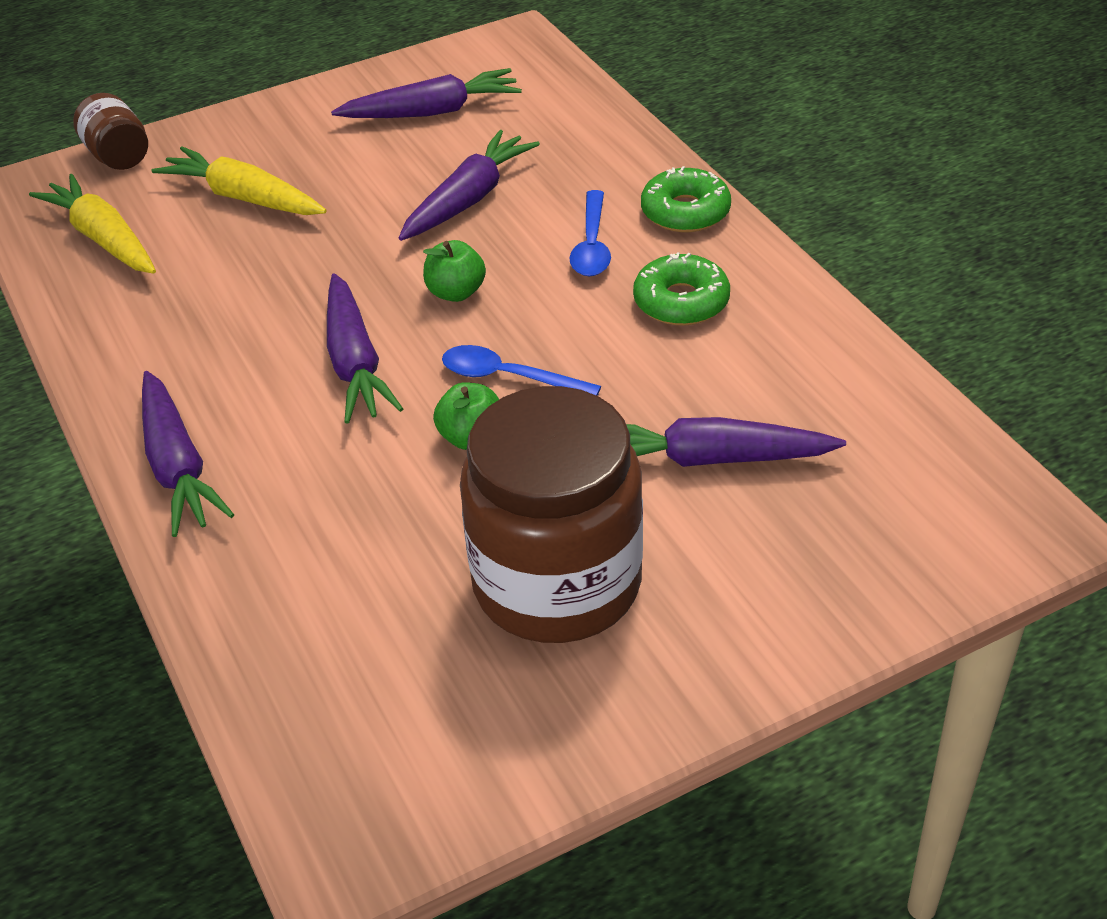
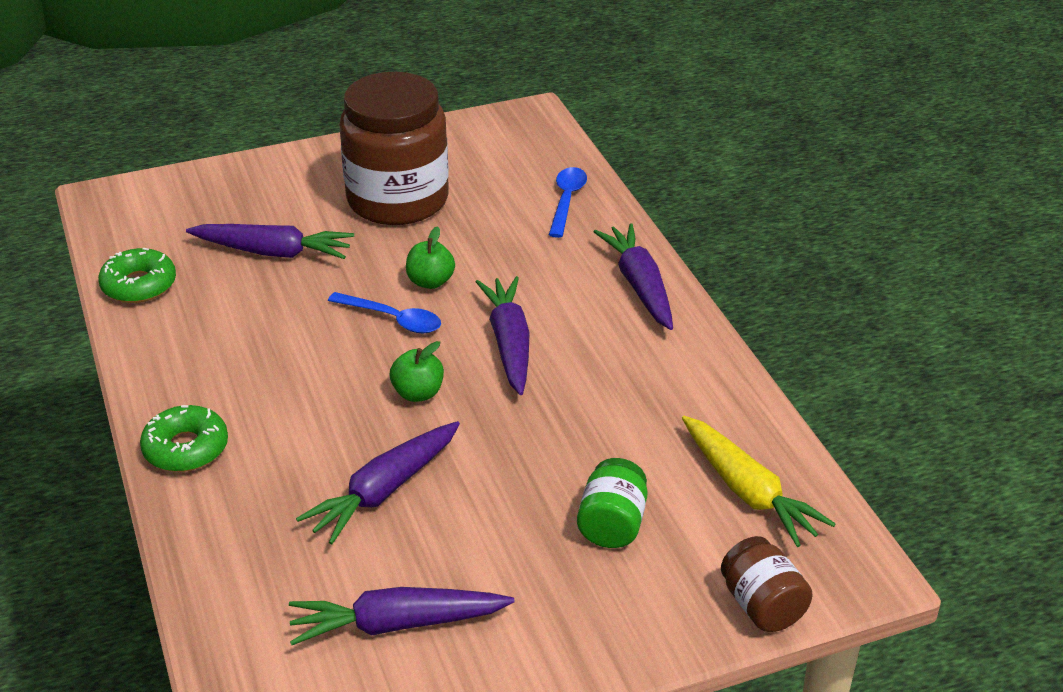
camera: 175 degrees left, 5 degrees down
(244, 198) = (612, 524): yellow carrot -> green jar
(592, 245) = (286, 424): blue spoon -> blue spoon (567, 200)
(681, 302) = (235, 362): green donut -> green donut (139, 285)

